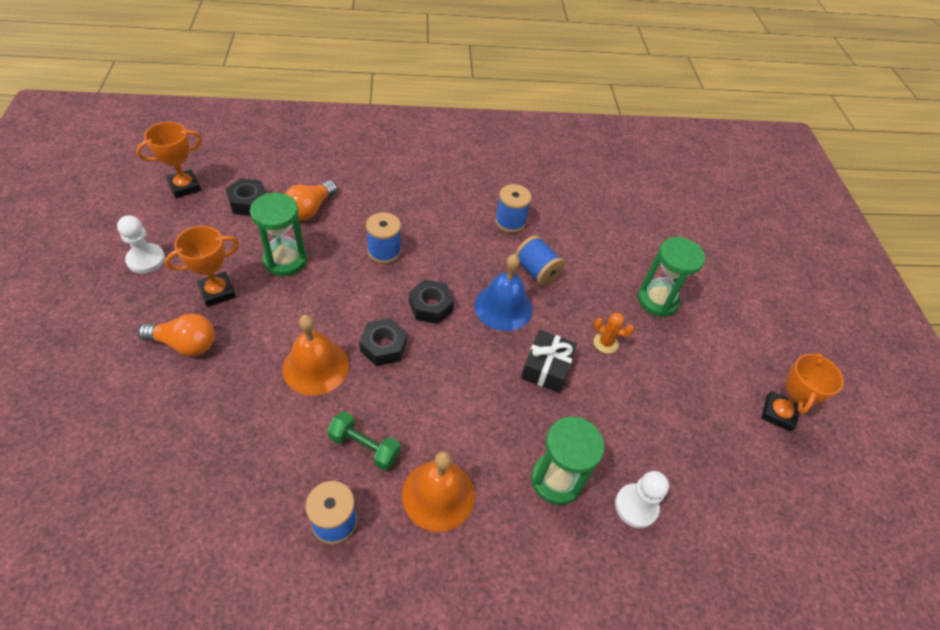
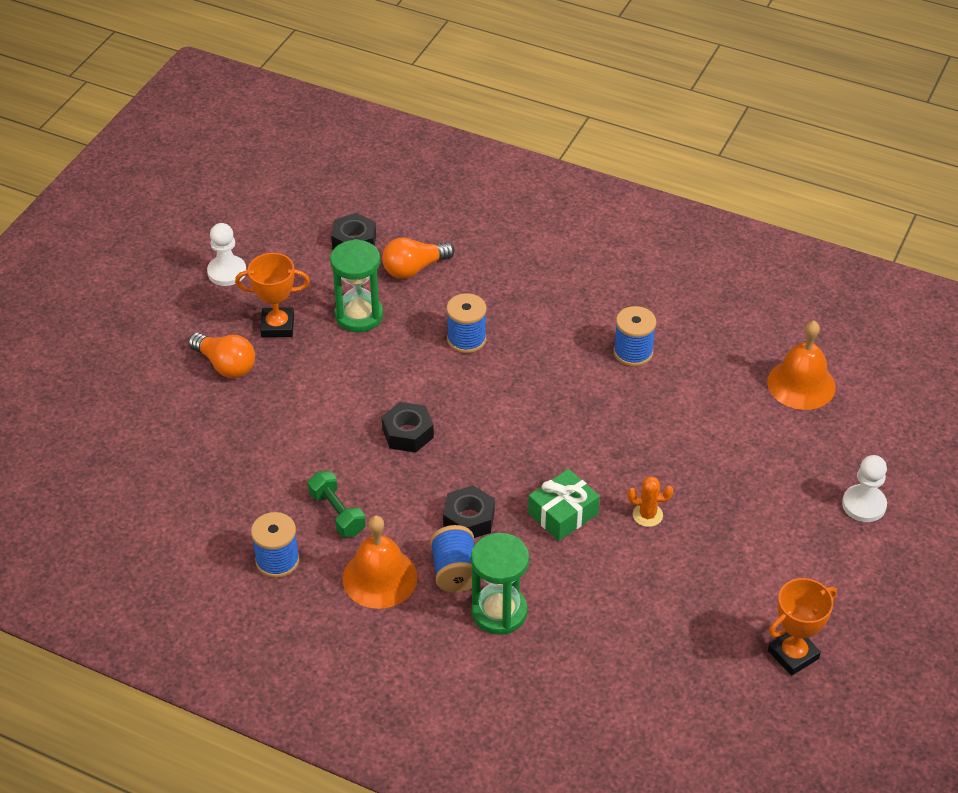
camera: 35 degrees right, 5 degrees down
(185, 187) = (298, 205): orange trophy -> none
(315, 367) = (332, 428): orange bell -> orange bell (801, 384)
(431, 306) = (480, 412): black nut -> black nut (469, 519)
(503, 307) = (559, 439): blue bell -> none
(536, 271) = (624, 416): blue spool -> blue spool (455, 572)
(546, 367) = (563, 513): black gift -> green gift
(605, 343) = (647, 515): orange cactus -> orange cactus turned 45 degrees counterclockwise
(636, 506) = (562, 665): white pawn -> white pawn (864, 505)
(657, 300) = (747, 495): green hourglass -> none

